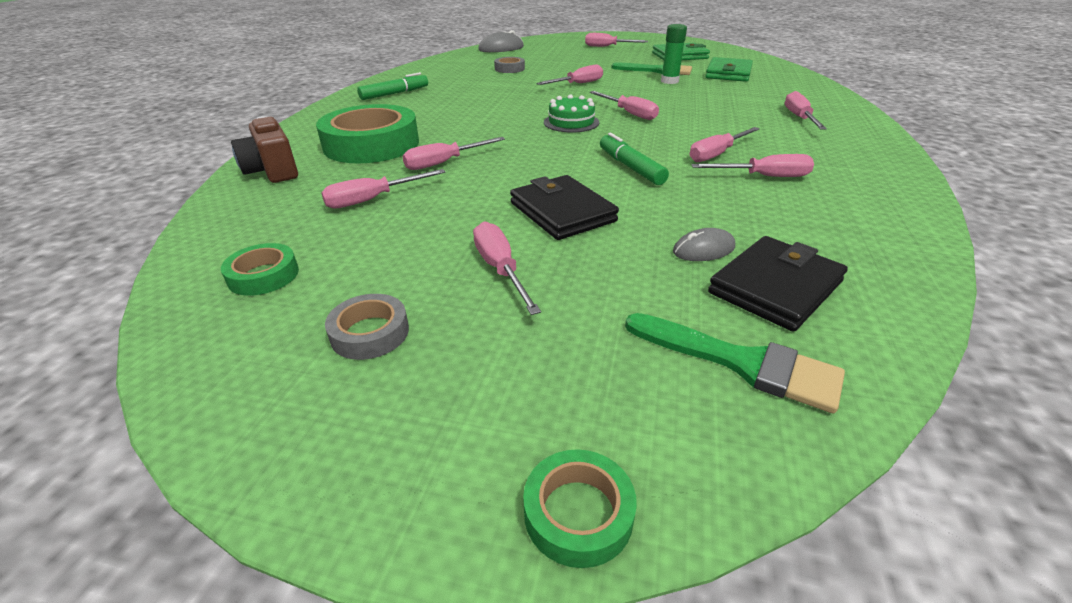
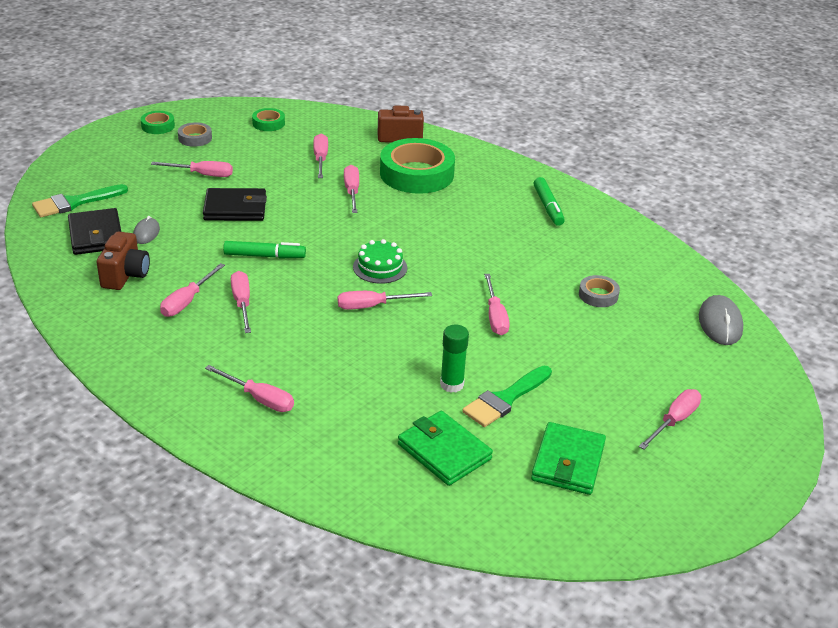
camera: 115 degrees right, 0 degrees up
(578, 513) = (71, 152): green tape -> green tape (158, 126)
(798, 225) = (125, 275): none -> brown camera

